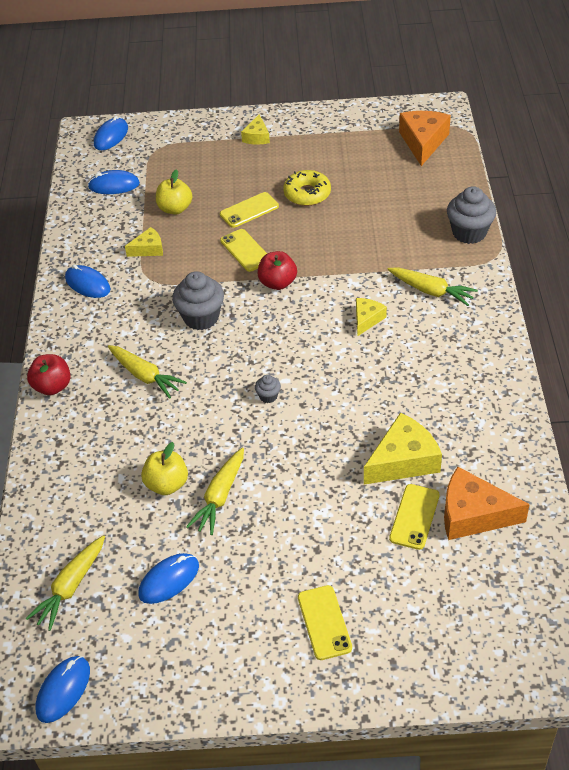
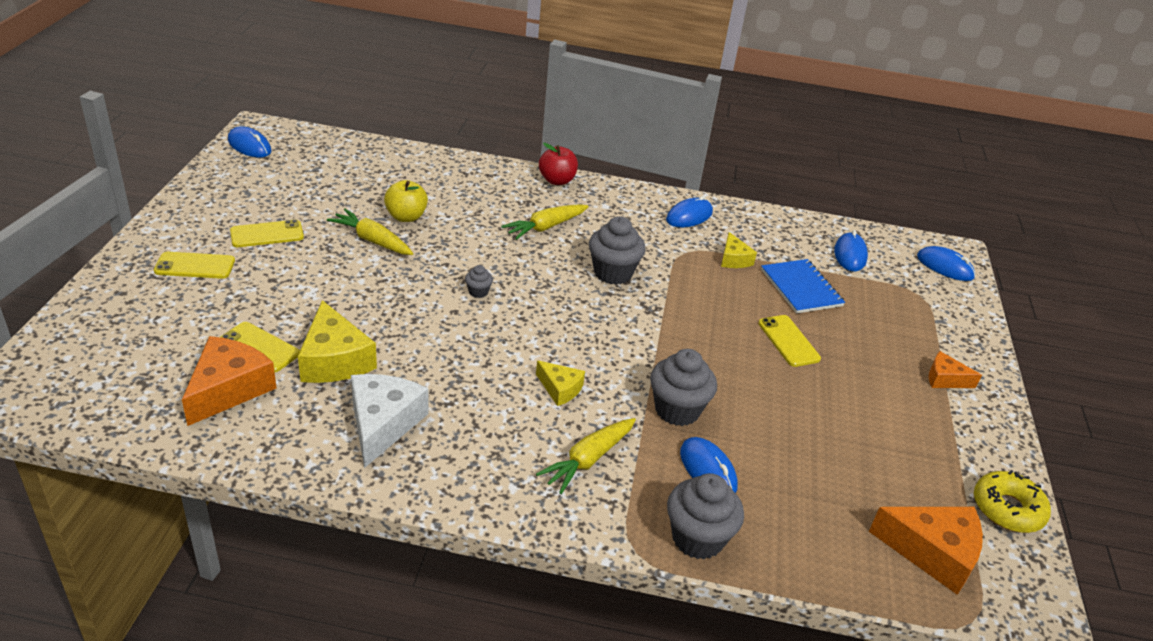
camera: 95 degrees right, 10 degrees down
(71, 587) = (336, 160): yellow carrot -> none
(169, 580) = (305, 201): blue mouse -> blue mouse (708, 470)
(175, 209) = (801, 288): yellow apple -> blue notebook
(245, 250) = (713, 323): yellow phone -> yellow phone (267, 234)
(257, 137) = (945, 379): yellow cheese -> orange cheese
(277, 283) = (649, 335): red apple -> none
(307, 194) = (814, 396): yellow donut -> yellow donut (1007, 509)
(357, 256) = (677, 410): none -> grey cupcake
(457, 406) = (383, 424): none -> white cheese

